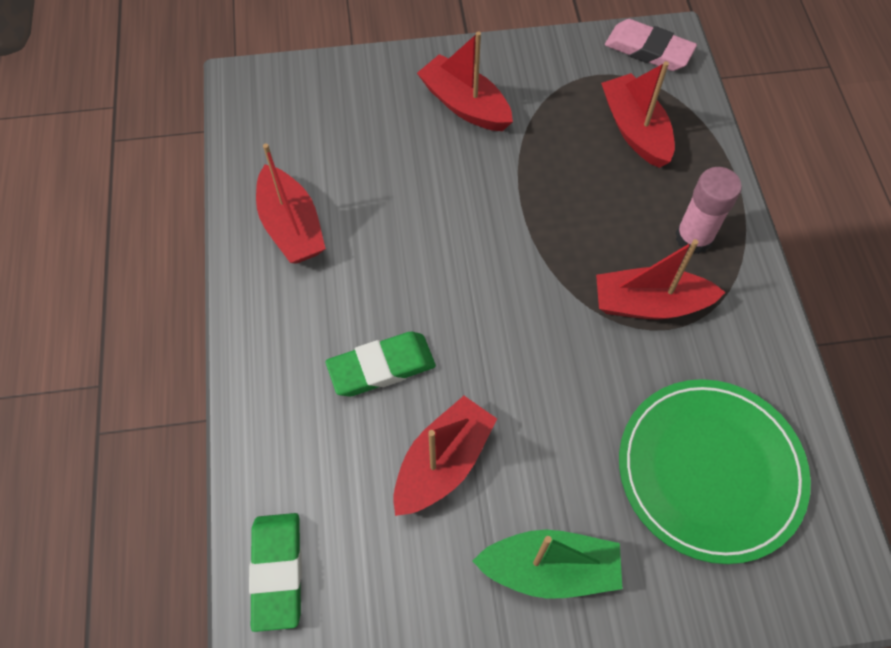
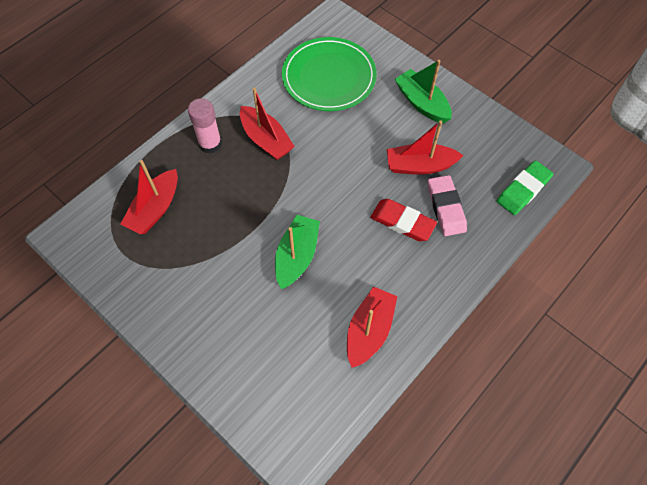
camera: 130 degrees left, 0 degrees up
(381, 367) = (402, 222): green eraser -> red eraser
(445, 222) = (297, 256): none -> green boat
(465, 105) = (205, 307): red boat -> none
(648, 50) = (82, 239): pink eraser -> pink eraser (446, 208)

